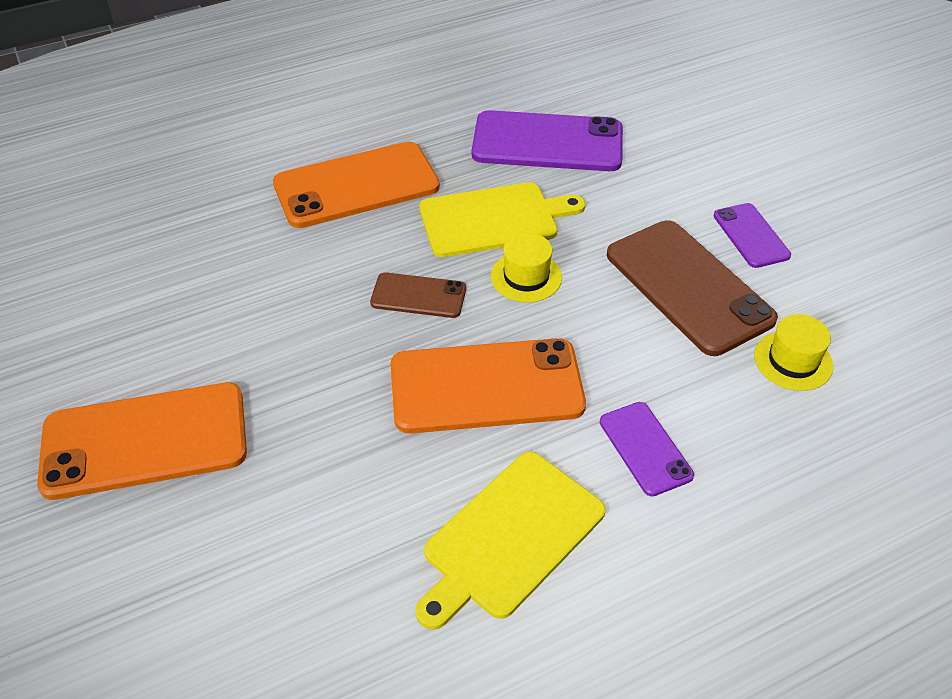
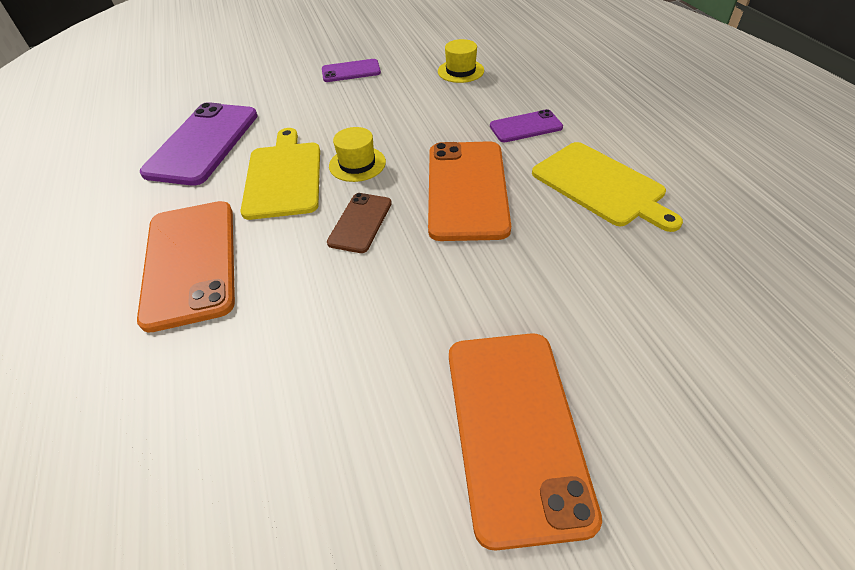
camera: 80 degrees left, 0 degrees up
(688, 287) = (390, 98): brown phone -> none

